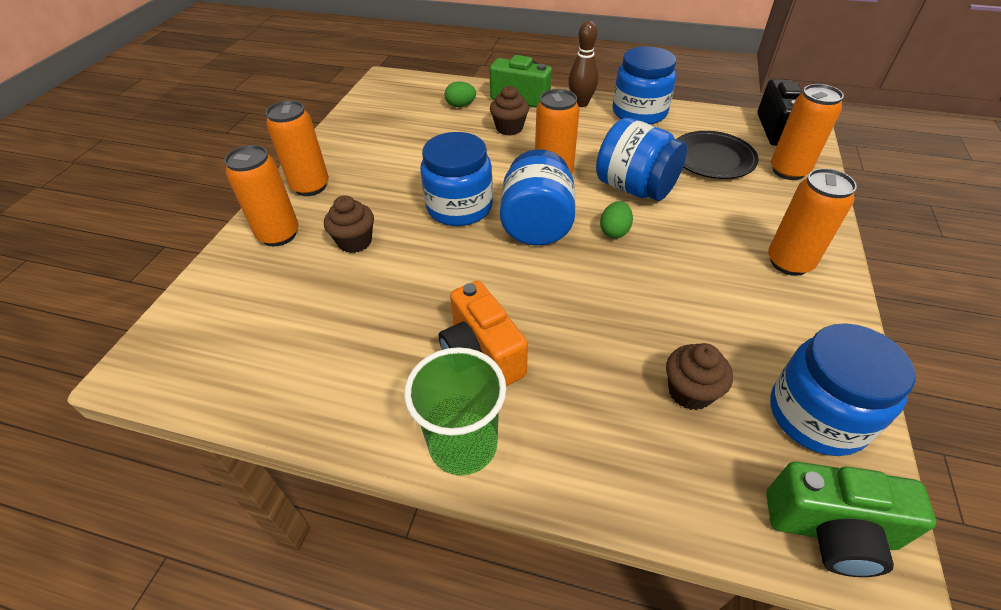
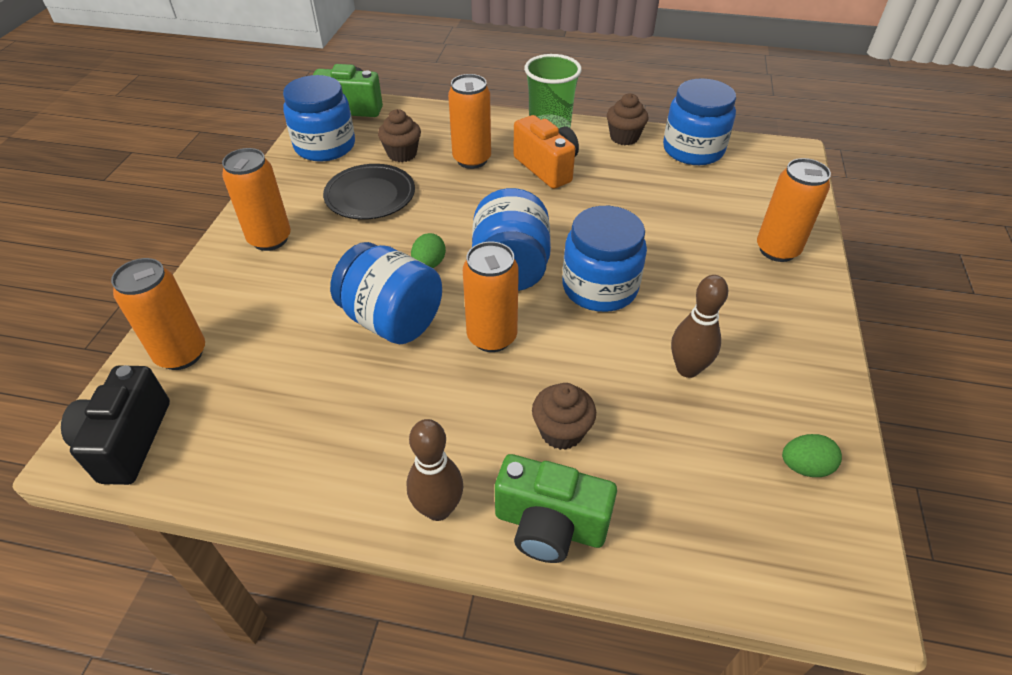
camera: 175 degrees right, 0 degrees up
(310, 186) = (792, 310): orange can -> orange can (472, 159)
(355, 241) = (694, 245): brown cupcake -> brown cupcake (624, 137)
(415, 154) = (687, 369): none -> brown bowling pin
(460, 105) = (659, 495): green egg -> green egg (804, 467)
(639, 112) = (338, 482): blue jar -> blue jar (693, 150)
(712, 159) = (270, 373): black plate -> black plate (370, 196)

